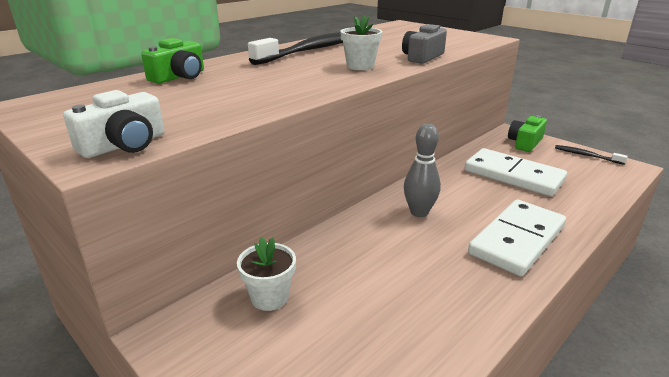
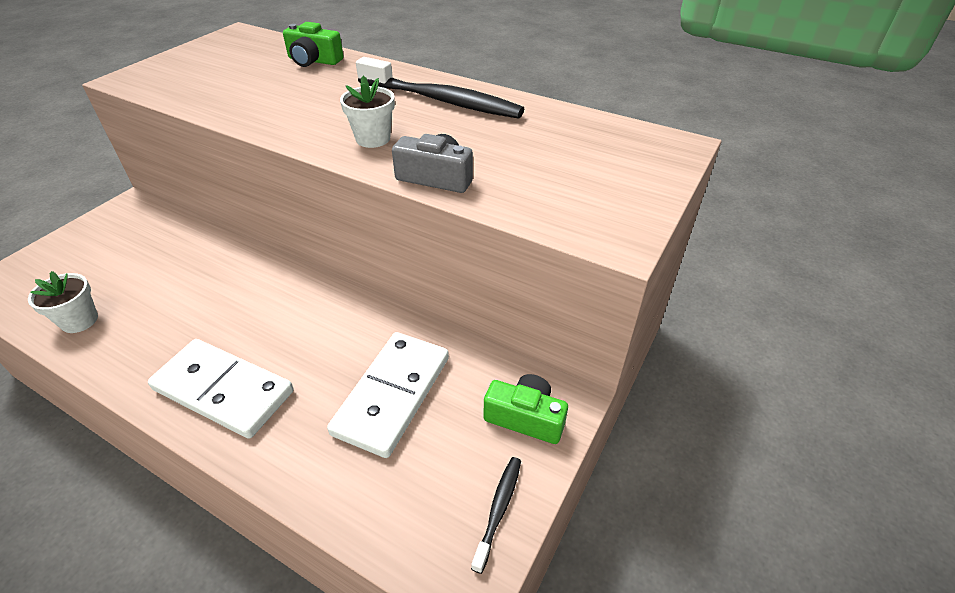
camera: 75 degrees right, 15 degrees up
(124, 145) = (144, 81): white camera -> none
(269, 297) = (156, 237): white flower pot -> white flower pot (79, 320)
(419, 212) = (284, 306): grey bowling pin -> none

